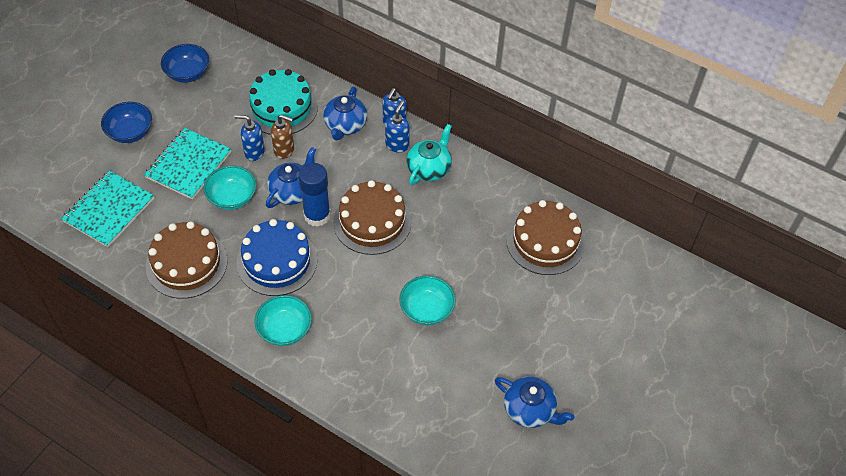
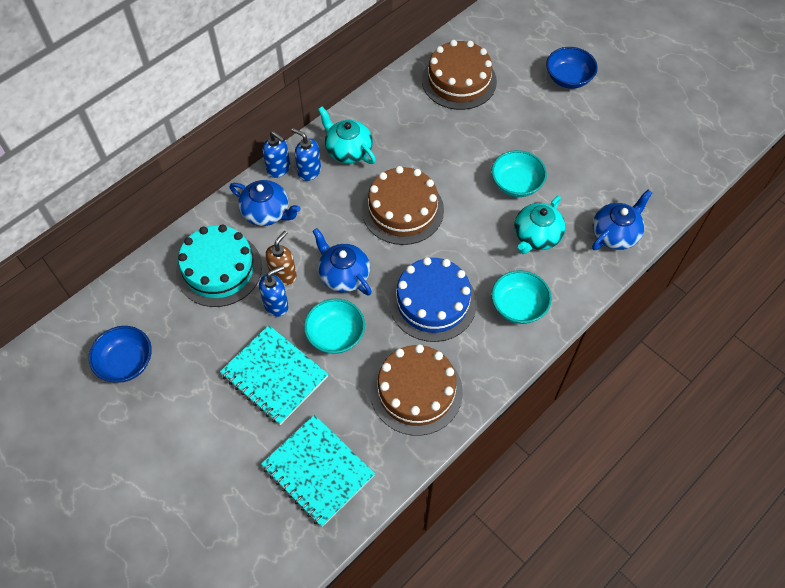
camera: 75 degrees left, 5 degrees up
(130, 132) = (201, 438): blue bowl -> blue bowl (568, 78)
(254, 152) = (276, 305): blue soap dispenser -> blue soap dispenser turned 150 degrees counterclockwise
(317, 215) = (382, 257): blue glue stick -> none
(367, 335) = (536, 236): none -> turquoise teapot
(529, 410) = (631, 130): blue teapot -> blue teapot (615, 234)

